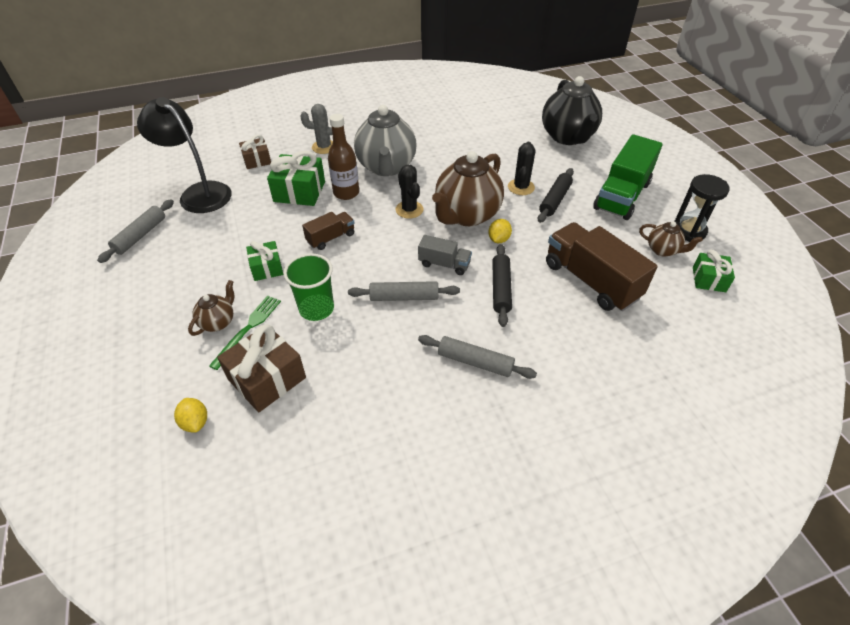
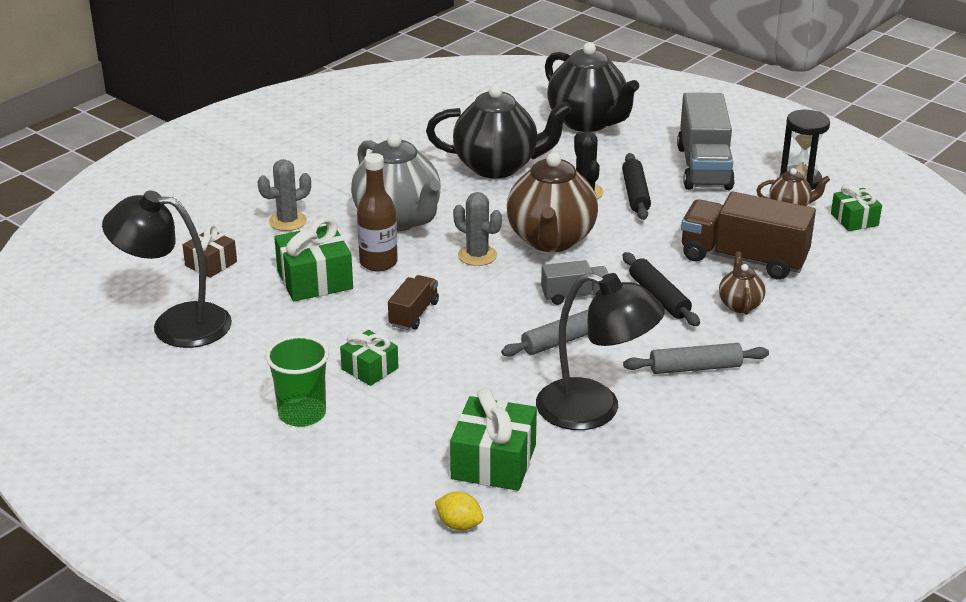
camera: 30 degrees left, 15 degrees down
(140, 235) = (155, 394): grey rolling pin -> none
(218, 322) = (374, 437): brown teapot -> brown teapot (740, 305)
(248, 329) = (418, 430): green fork -> none
(267, 378) = (493, 462): brown gift -> green gift
(316, 309) = (477, 385): green cup -> green cup (302, 414)
(372, 366) = (594, 410): none -> black lamp
(409, 209) = (477, 255): black cactus -> grey cactus
(480, 150) = (497, 167): none -> black teapot
(498, 239) = (611, 252): yellow lemon -> none
(621, 196) = (703, 167): green truck -> grey truck

